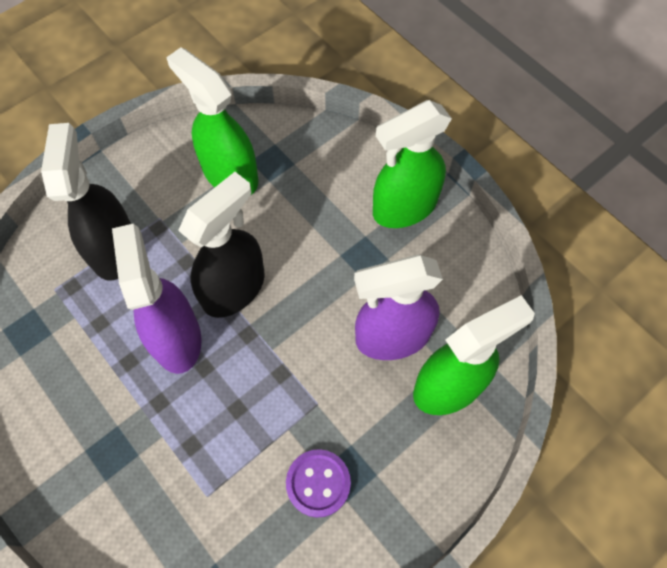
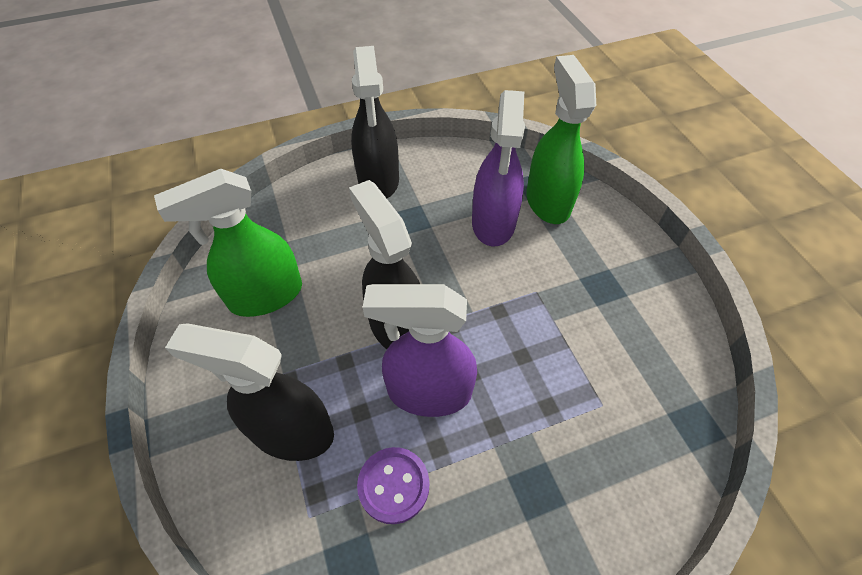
camera: 70 degrees left, 10 degrees down
(318, 483) = (608, 311): purple button -> purple button (393, 485)
(404, 208) = (378, 180): green spray bottle -> black spray bottle

